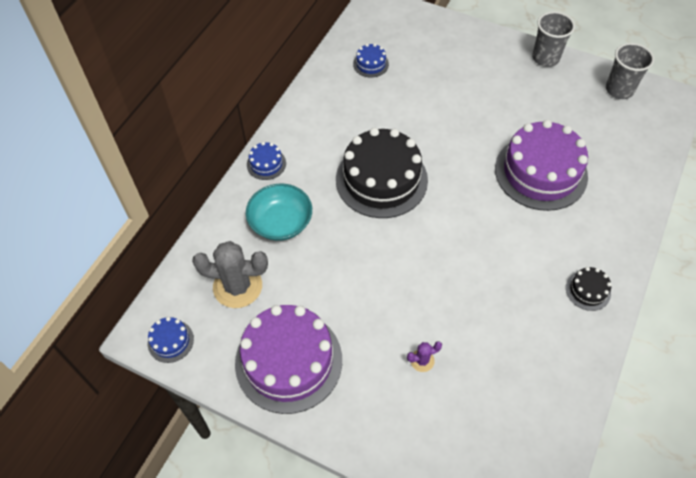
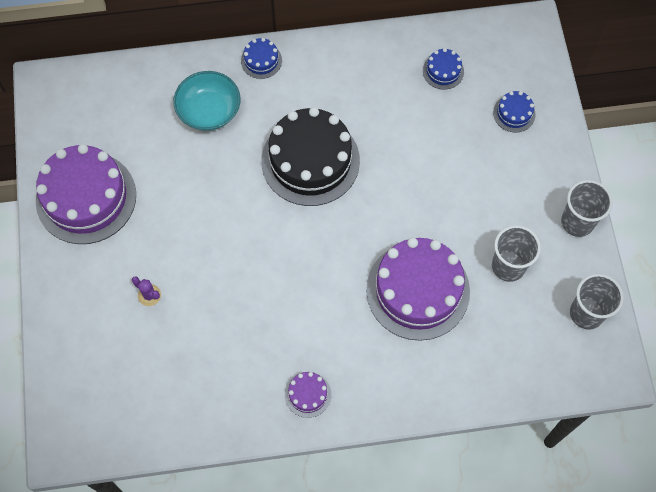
camera: 55 degrees right, 10 degrees up
(170, 341) = (50, 105): blue cake -> blue cake (514, 113)
(237, 286) = (127, 119): grey cactus -> none
(555, 111) = (508, 266): none -> grey cup
(588, 290) = (308, 394): black cake -> purple cake

